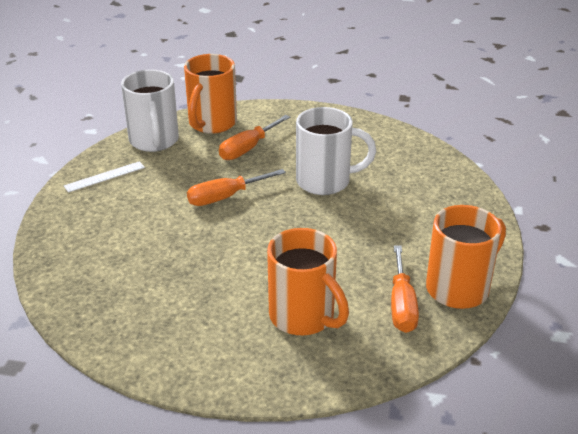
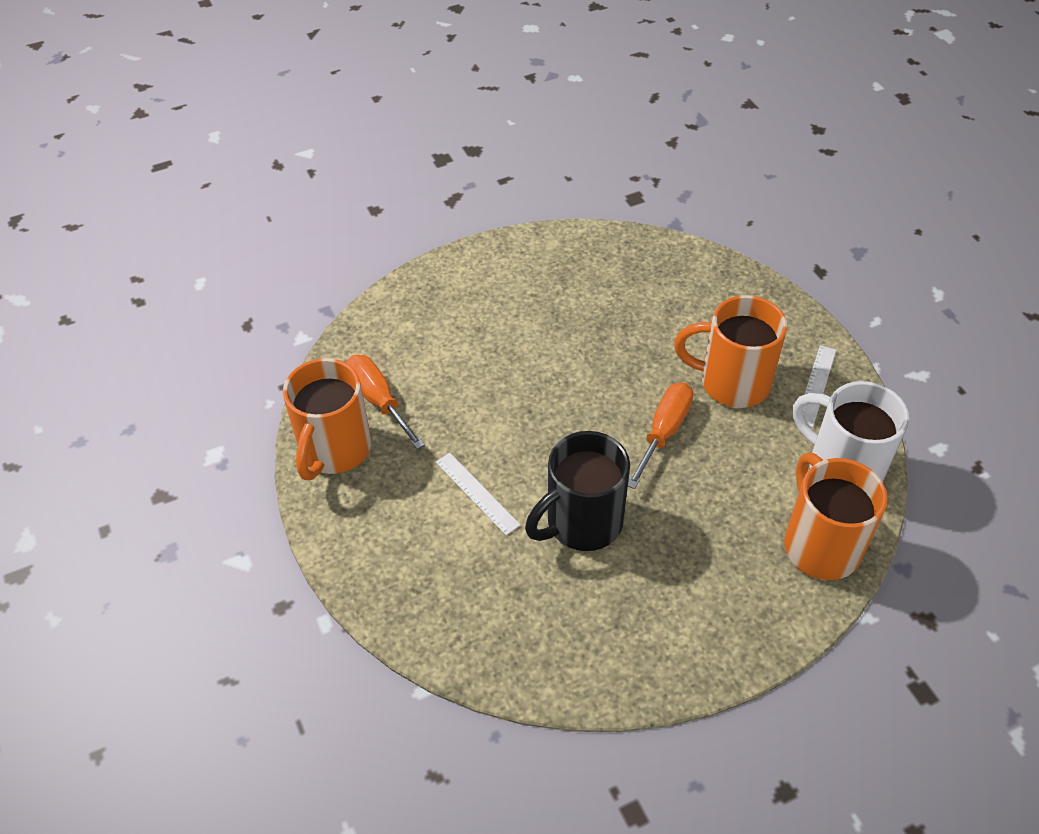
camera: 145 degrees right, 15 degrees up
(247, 148) = (725, 525): orange screwdriver -> none
(303, 317) = (457, 341): orange mug -> orange mug (732, 382)
(325, 181) = (582, 523): white mug -> black mug
(375, 221) = (477, 493): none -> white ruler

